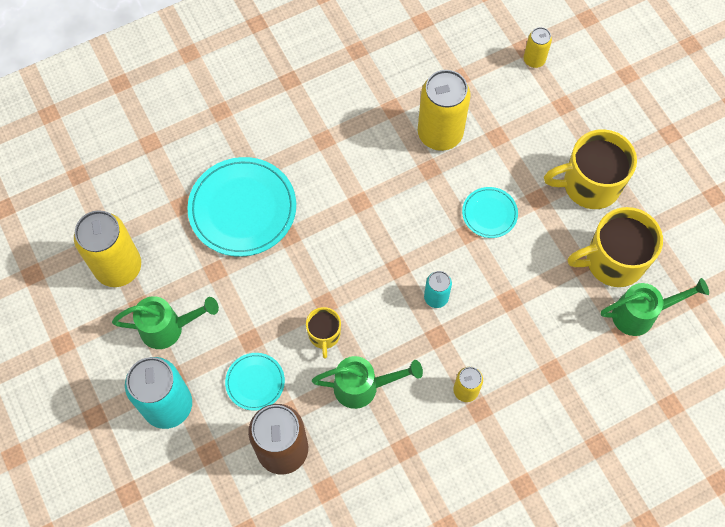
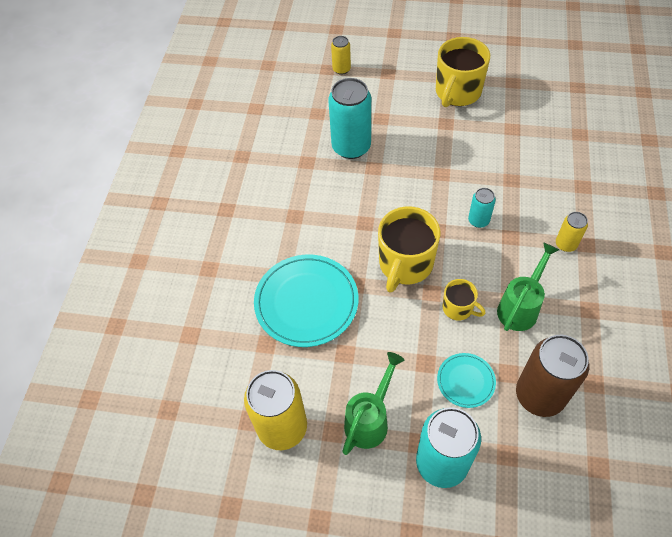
camera: 50 degrees left, 10 degrees down
(440, 133) = (351, 147): yellow can -> turquoise can
(489, 213) = (436, 154): turquoise plate -> none
(613, 261) = (522, 111): yellow mug -> yellow mug (405, 264)
(641, 314) = (572, 118): green watering can -> none

